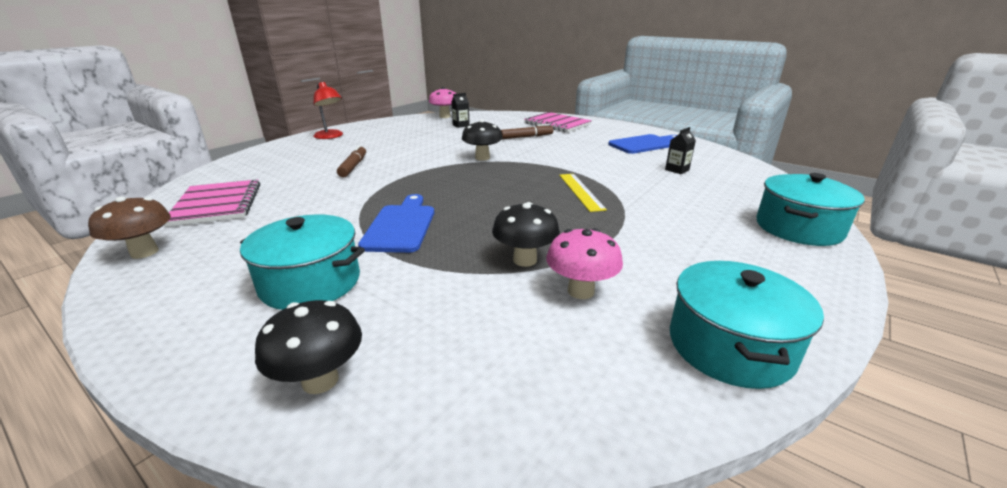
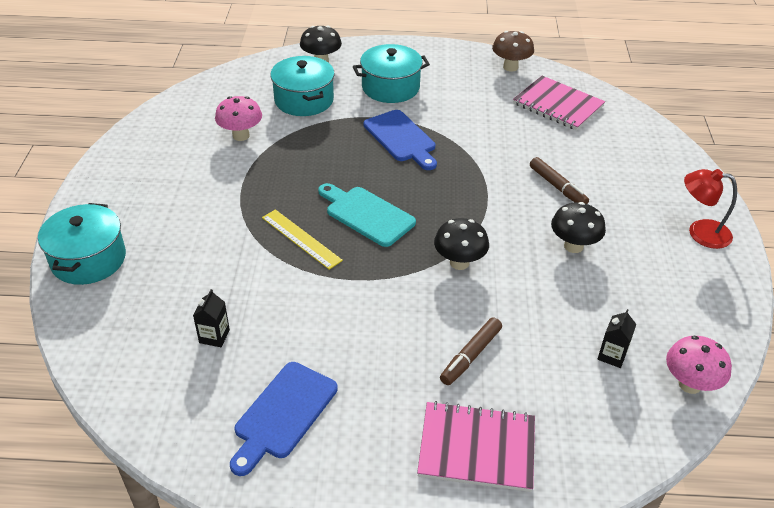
camera: 145 degrees right, 15 degrees up
(512, 189) = (367, 214): none -> turquoise cutting board
(525, 260) = (289, 144): black mushroom -> black mushroom (573, 246)
(729, 346) = (153, 134): turquoise pot -> turquoise pot (304, 100)

